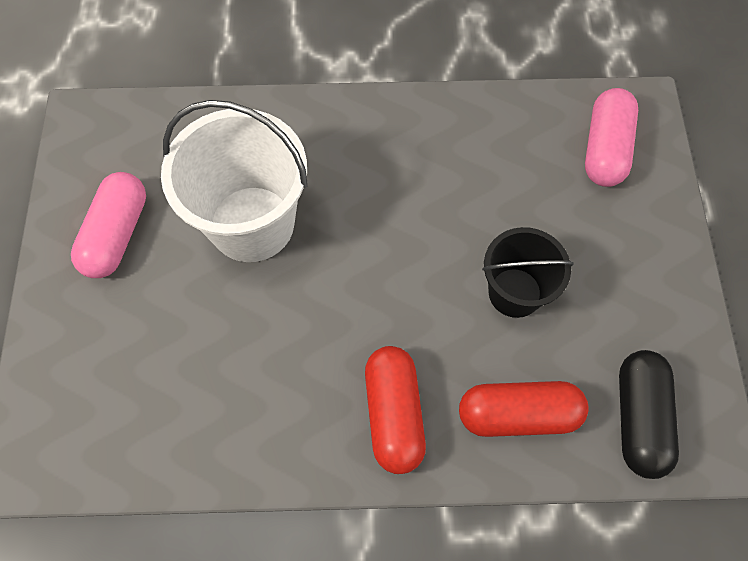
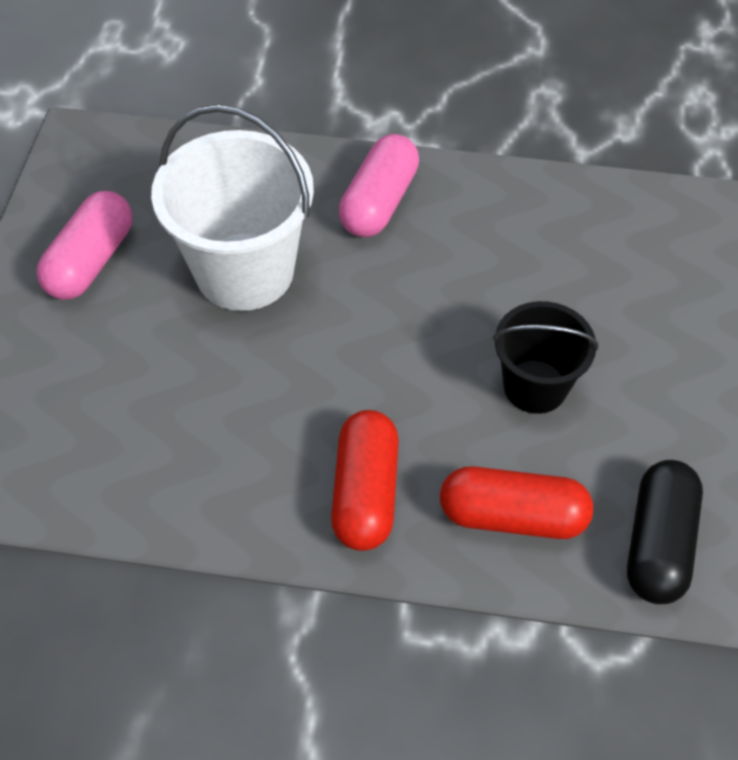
camera: 10 degrees right, 10 degrees down
(605, 149) = (675, 250): pink capsule -> pink capsule (379, 202)

